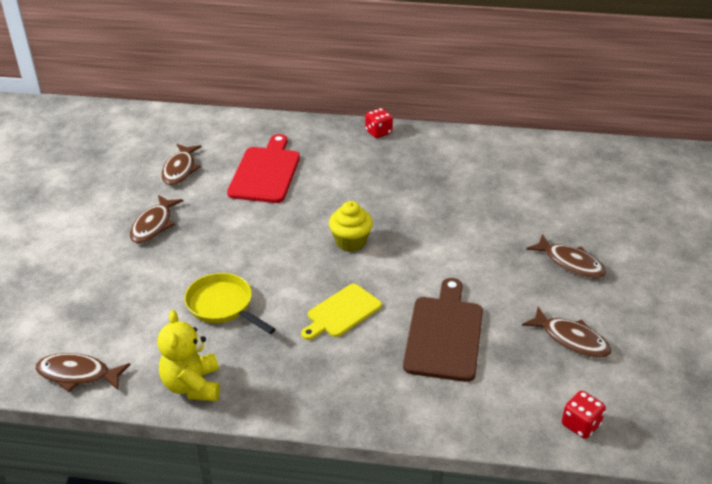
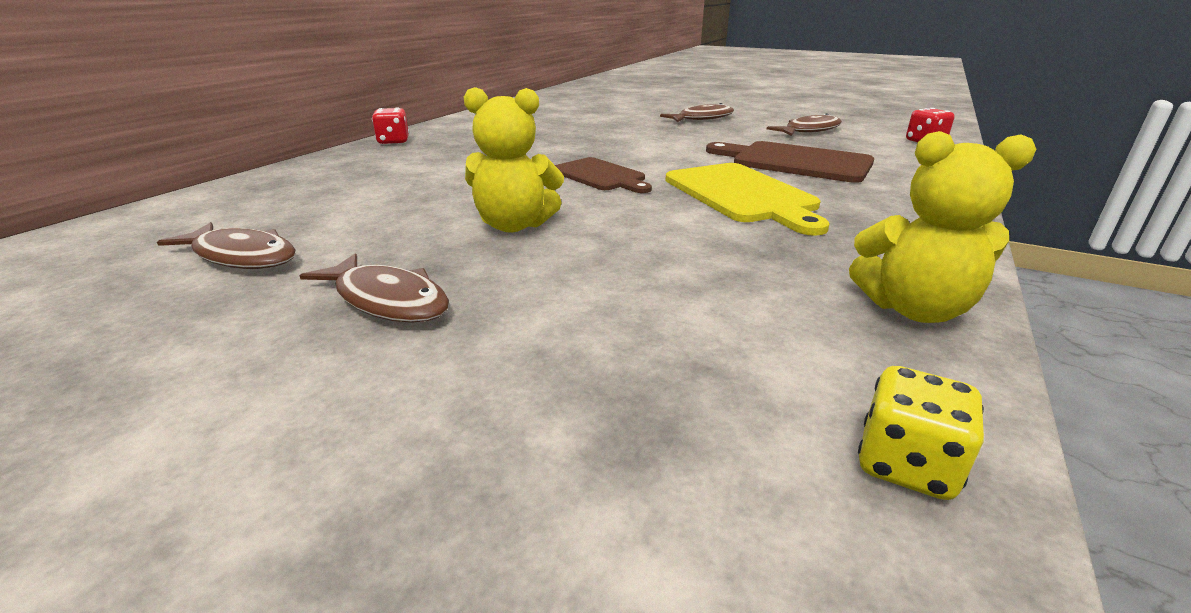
camera: 70 degrees left, 10 degrees down
(78, 374) = (906, 465): brown fish -> yellow dice
(223, 305) = (695, 262): yellow pan -> none
(247, 233) = (514, 225): none -> yellow teddy bear
(265, 172) = (374, 198): red cutting board -> none
(342, 312) = (742, 195): yellow cutting board -> yellow cutting board, size x1.52
(350, 242) = (600, 176): yellow cupcake -> brown cutting board

